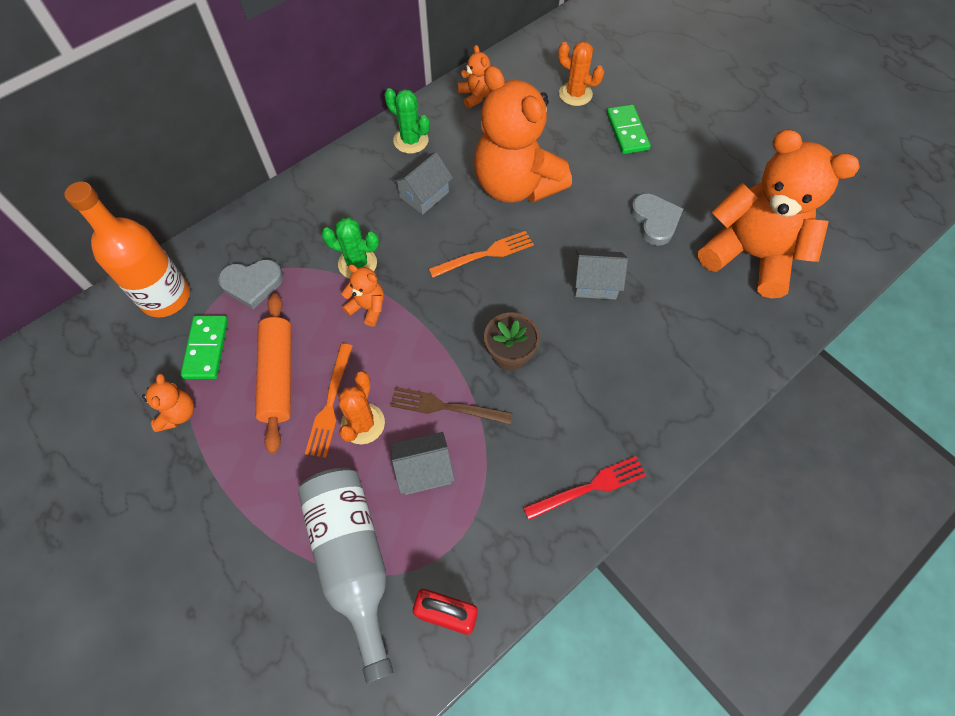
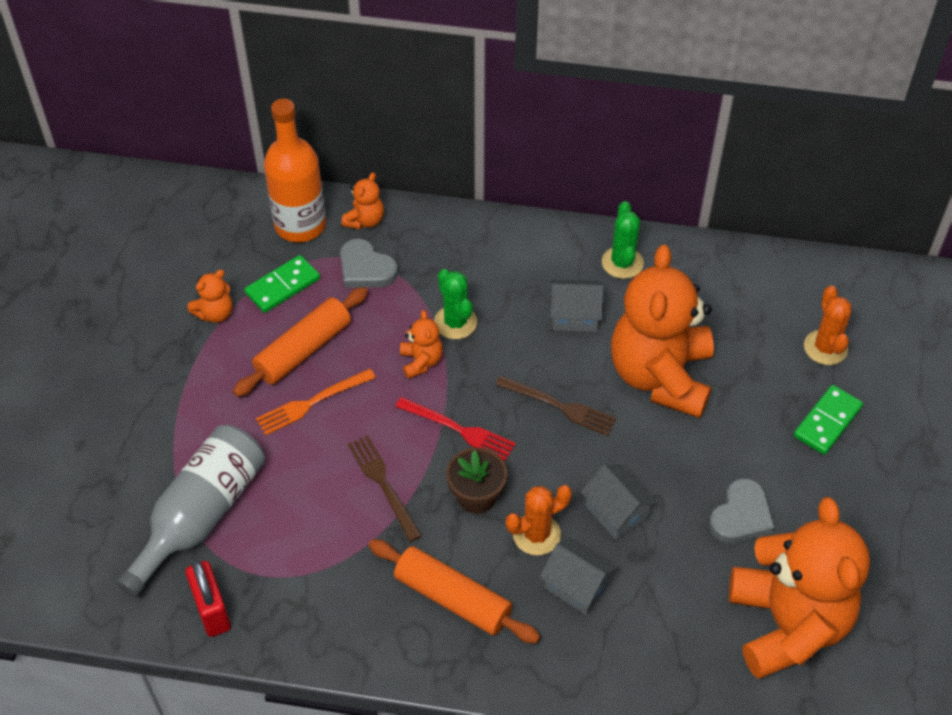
camera: 50 degrees right, 10 degrees down
(363, 423) = (315, 437): orange cactus -> orange cactus (536, 534)
(424, 470) = (314, 509): grey house -> grey house (577, 586)
(475, 96) = (729, 272): orange teddy bear -> orange teddy bear (365, 220)
(486, 254) = (561, 406): orange fork -> brown fork
(579, 430) = (453, 598): none -> orange rolling pin
(590, 487) = (407, 642): red fork -> red fork (460, 430)

